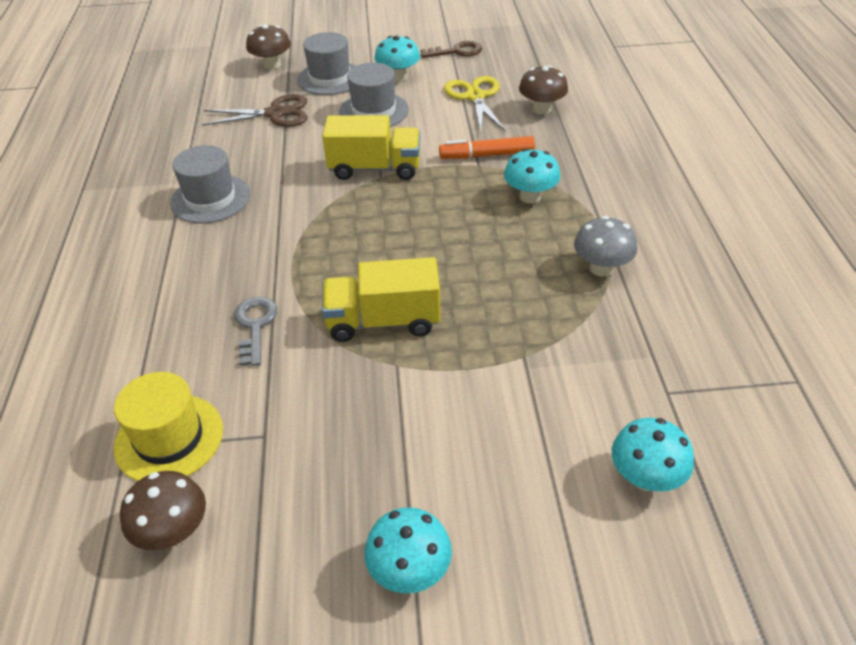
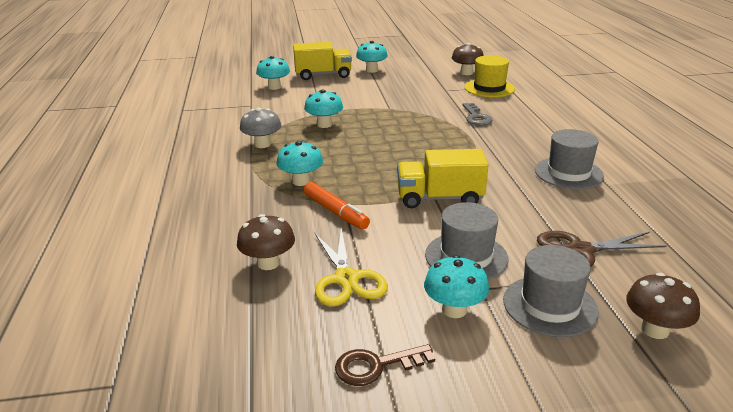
camera: 175 degrees right, 15 degrees down
(383, 321) = (401, 121): yellow truck -> yellow truck (323, 75)
(486, 155) = (335, 212): orange marker -> orange marker turned 60 degrees clockwise
(513, 316) = (324, 124): none -> turquoise mushroom

